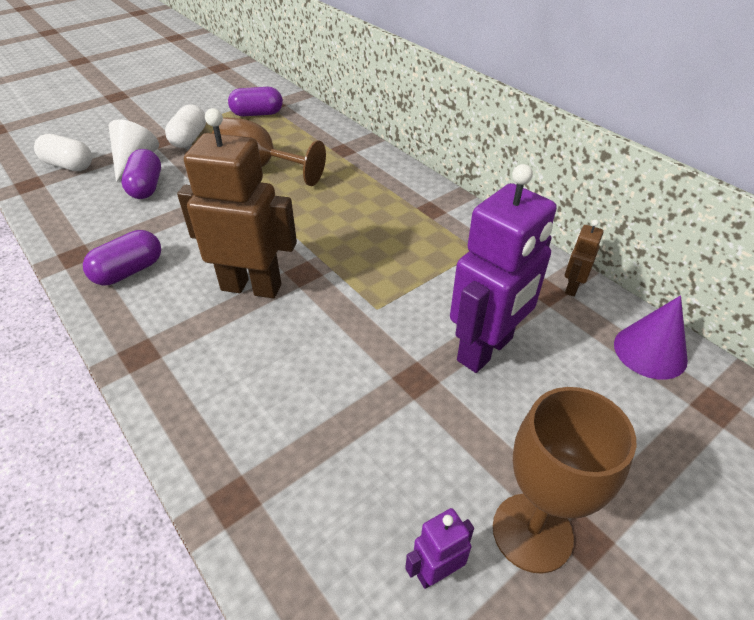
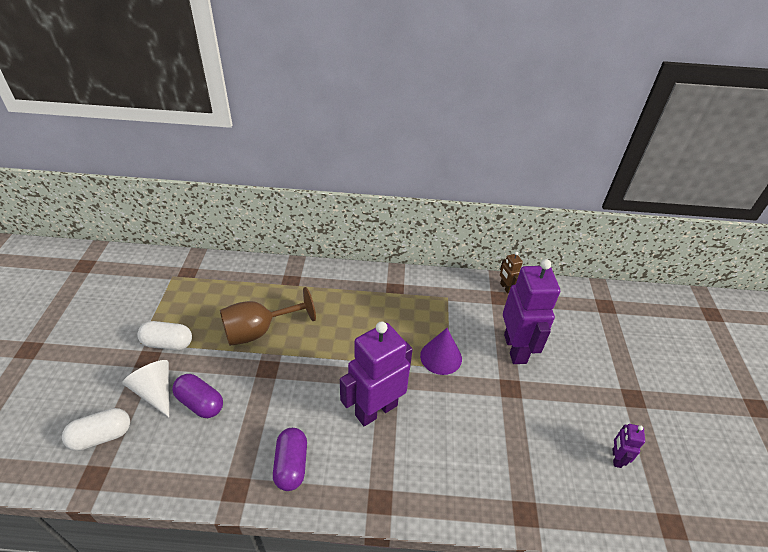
camera: 50 degrees left, 0 degrees up
(189, 138) = (168, 343): white capsule -> white capsule turned 45 degrees counterclockwise
(251, 287) = (376, 410): brown robot -> purple robot
(257, 114) = (188, 289): purple capsule -> none
(532, 532) = (620, 411): brown goblet -> none
(650, 351) = (564, 298): purple cone -> purple cone (441, 357)

